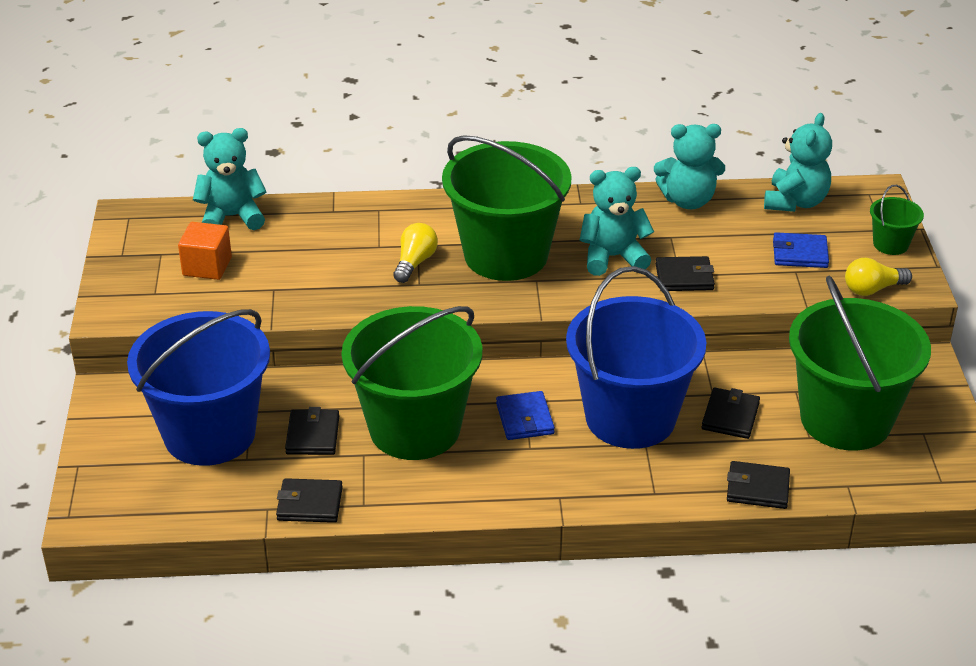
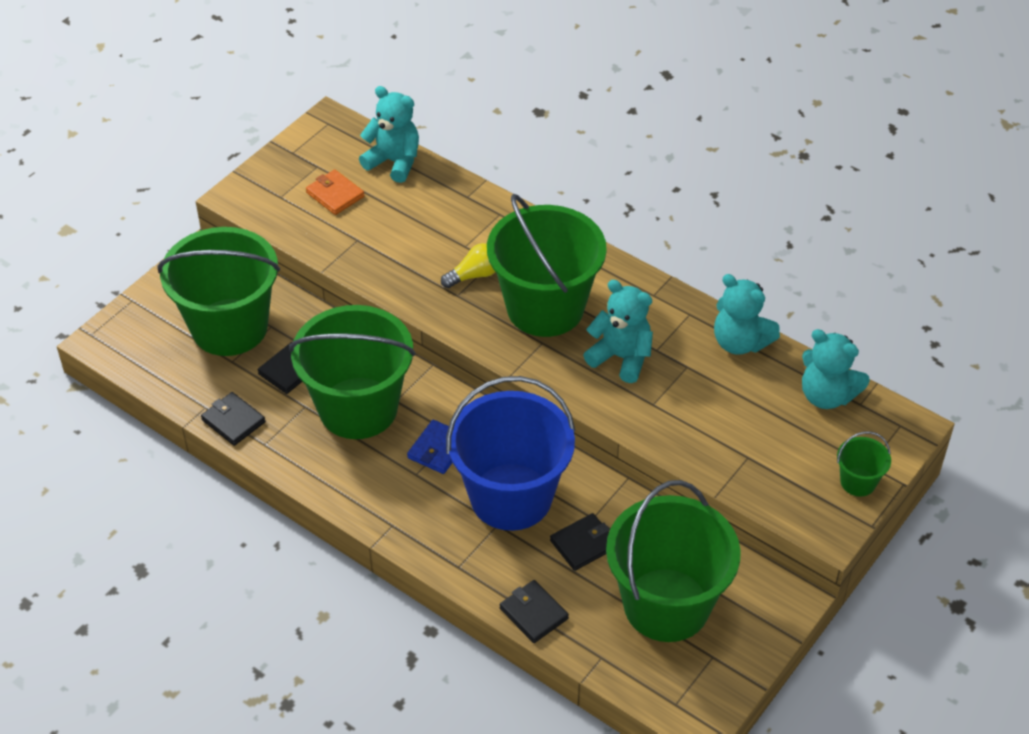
camera: 40 degrees right, 10 degrees up
(207, 266) = (335, 195): orange cube -> orange wallet
(209, 434) = (229, 327): blue bucket -> green bucket
(684, 277) = (654, 408): black wallet -> none
(795, 202) = (826, 395): turquoise teddy bear -> turquoise teddy bear turned 60 degrees clockwise
(800, 253) = (771, 444): blue wallet -> none
(872, 289) = (790, 512): yellow light bulb -> none

